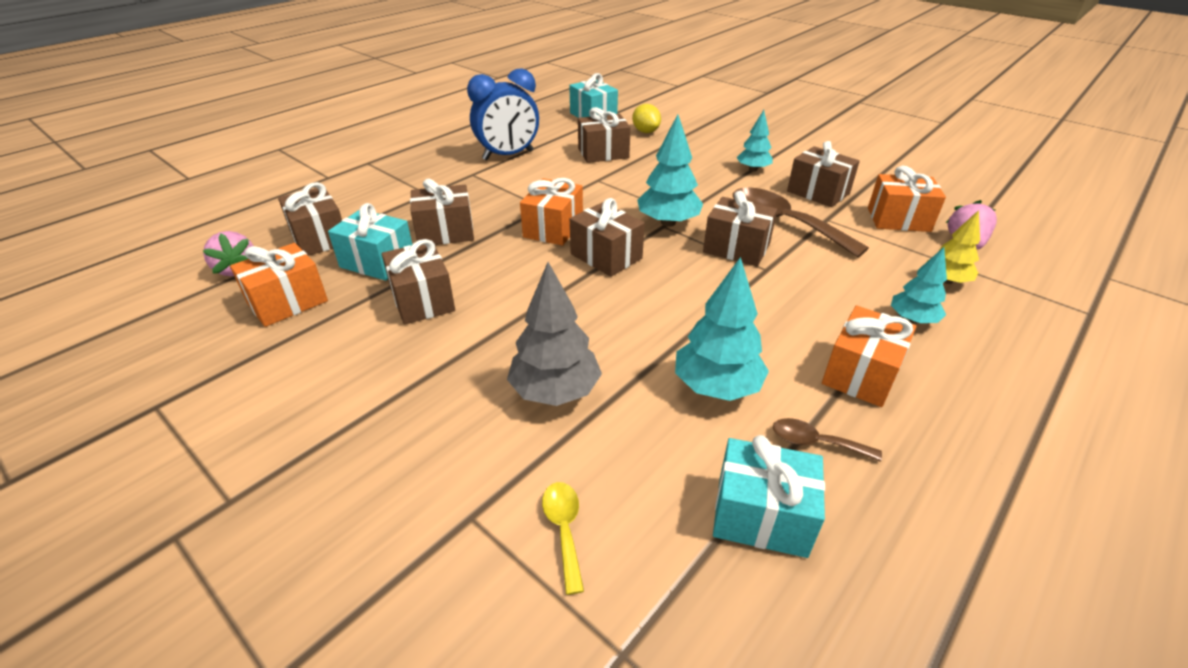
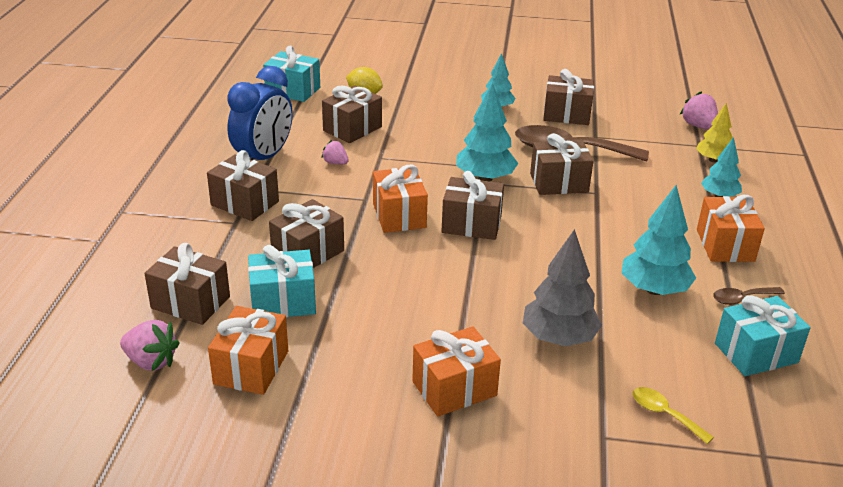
camera: 35 degrees left, 5 degrees down
(422, 300) = (371, 317): brown gift -> brown gift (245, 203)
(556, 174) = (335, 163): none -> pink strawberry
(898, 219) = (642, 121): orange gift -> orange gift (454, 389)

